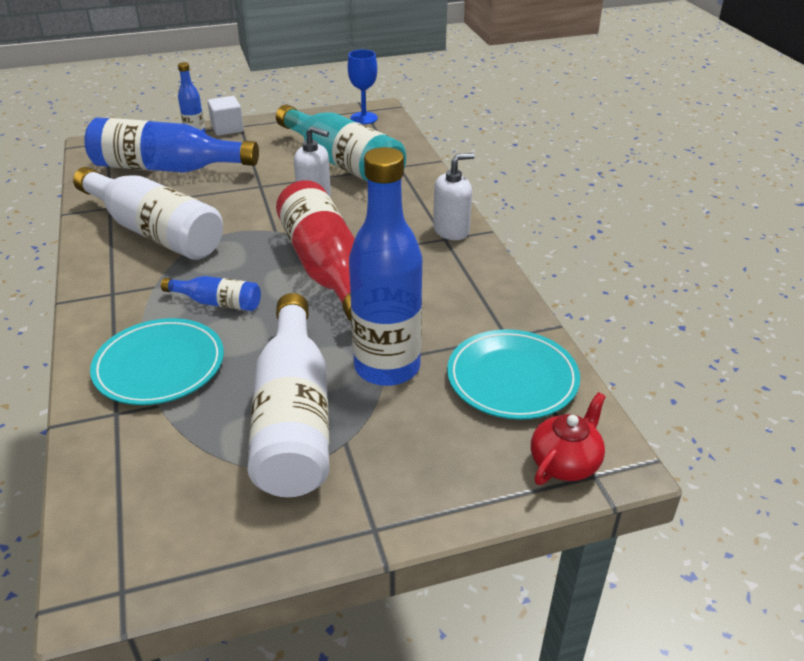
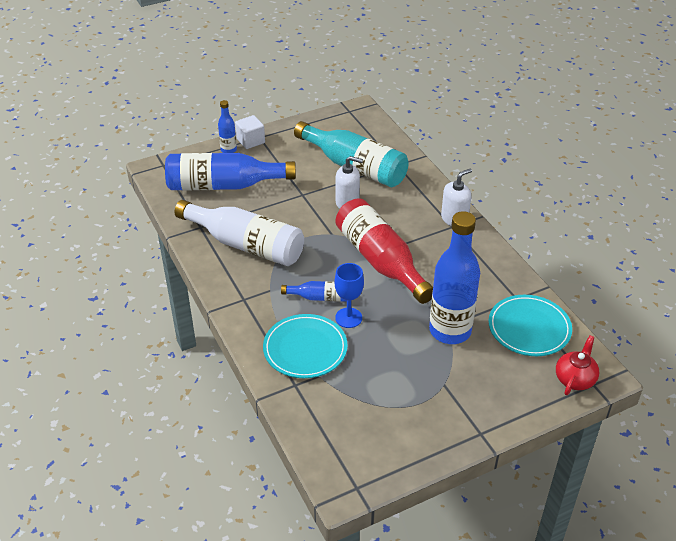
camera: 10 degrees left, 5 degrees up
(294, 417) = (406, 372): white bottle -> none
(364, 118) = (352, 119): blue goblet -> blue goblet (348, 318)

